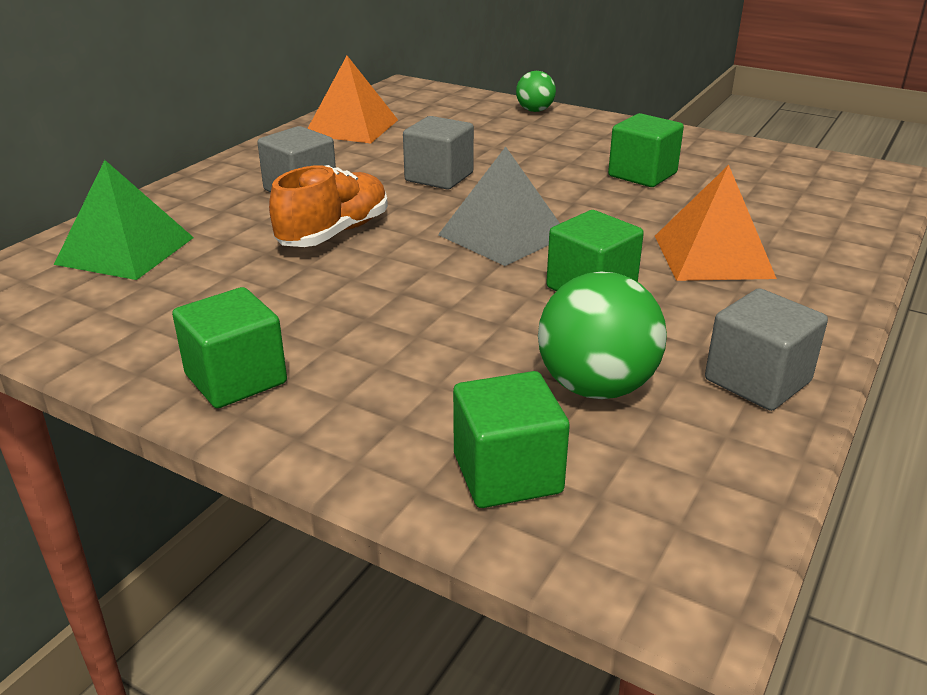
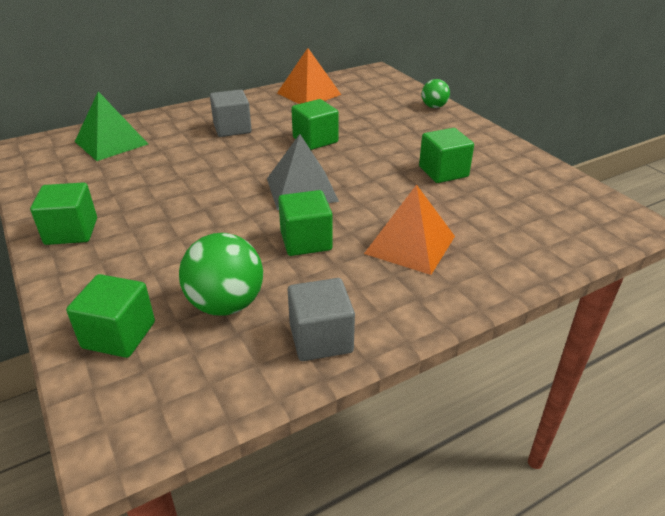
camera: 30 degrees right, 5 degrees up
(334, 233) = (215, 161): orange shoe -> none
(439, 177) = (315, 140): grey cube -> green cube

